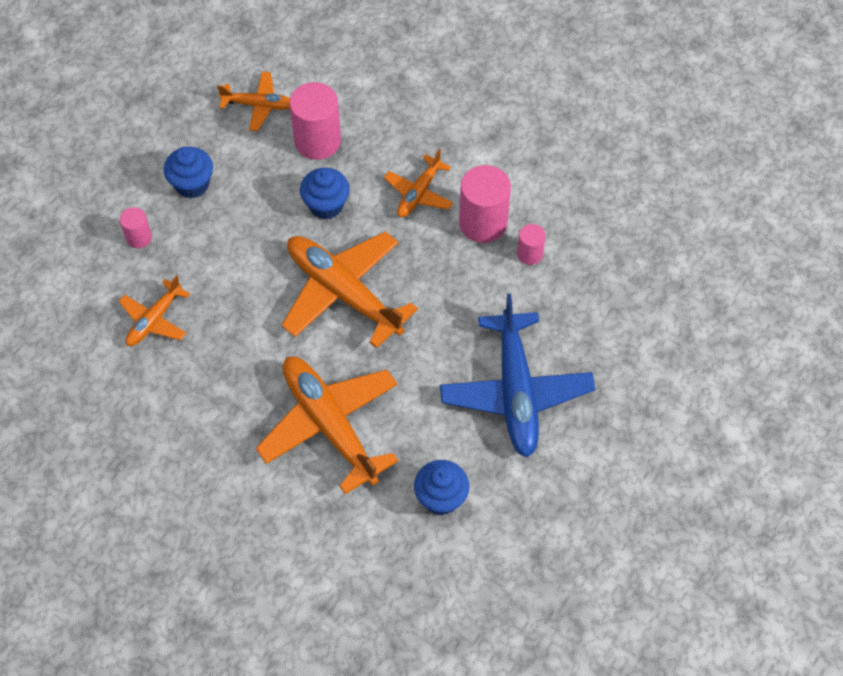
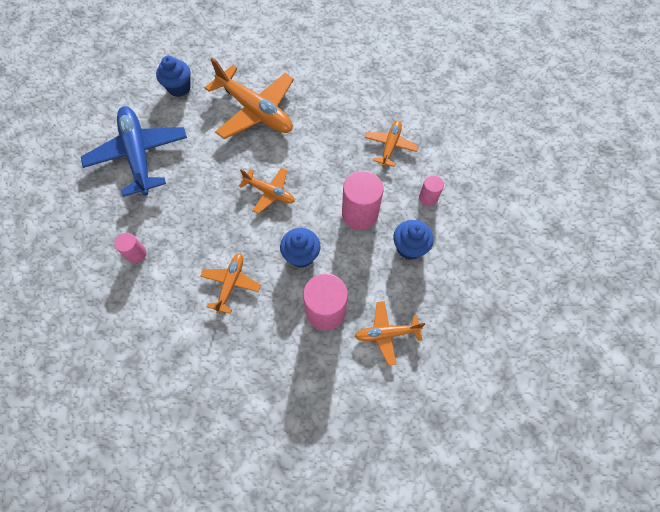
camera: 165 degrees right, 5 degrees up
(343, 292) = (270, 193): orange plane -> orange plane, size x0.53
(483, 223) = (176, 270): pink cylinder -> pink cylinder (359, 214)

